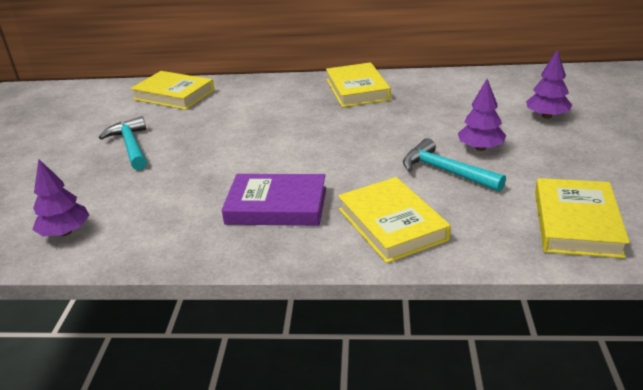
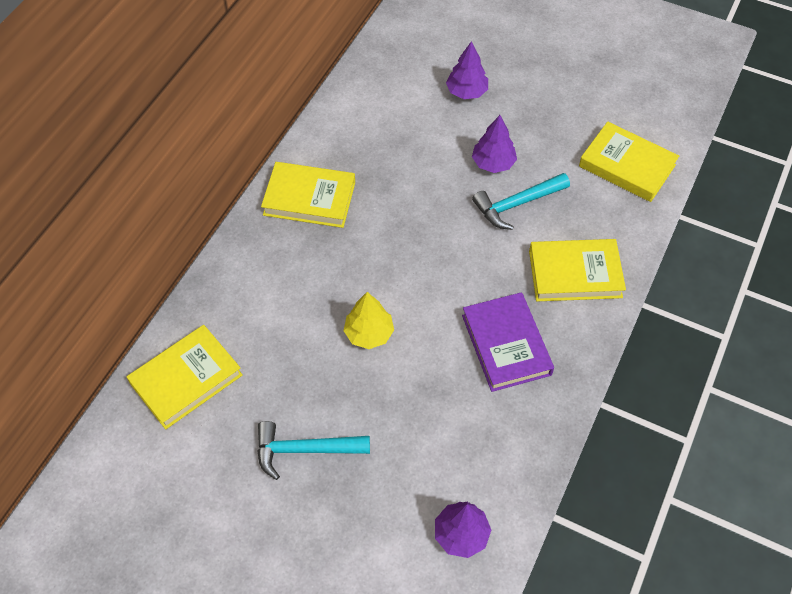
camera: 70 degrees left, 25 degrees up
(248, 142) = (369, 333): none -> yellow tree
(276, 206) = (506, 345): purple book -> purple book turned 45 degrees counterclockwise

